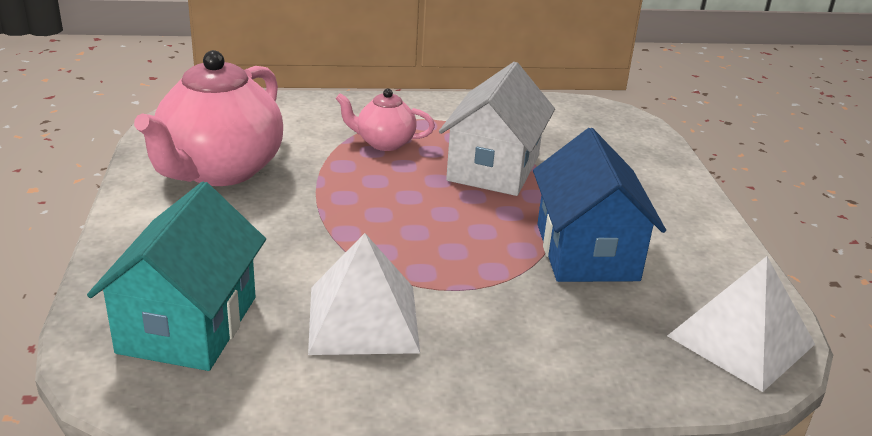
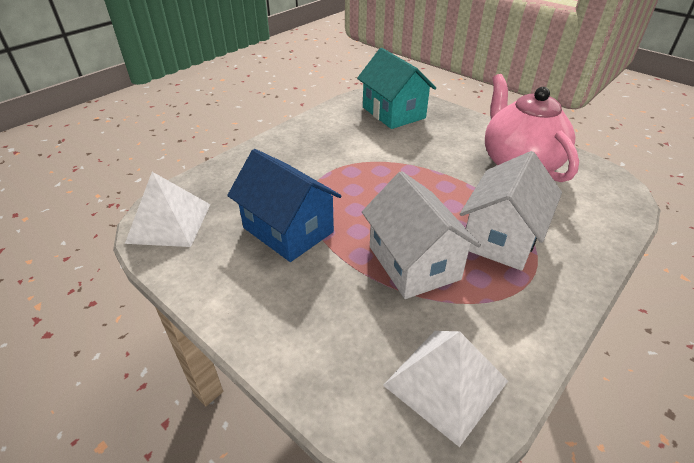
camera: 140 degrees right, 10 degrees up
(363, 319) = (343, 143): white pyramid -> white pyramid (445, 383)
(384, 143) = (501, 237): pink teapot -> white house

